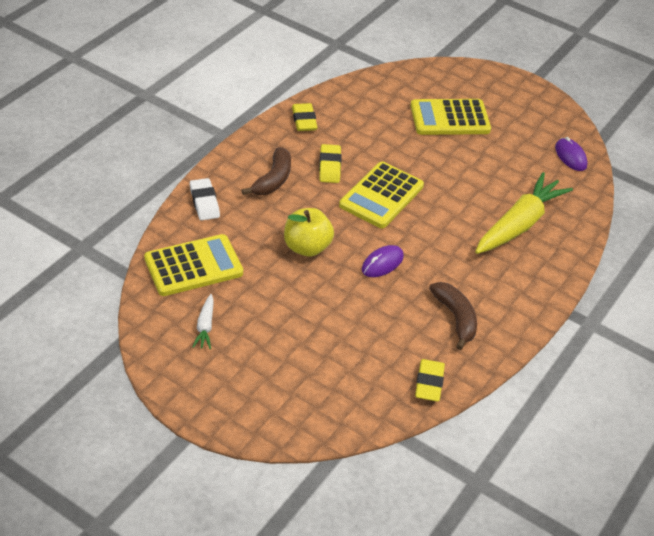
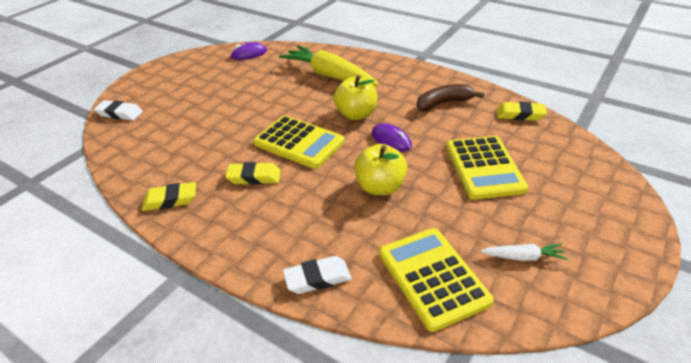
camera: 85 degrees left, 5 degrees down
(273, 180) = (274, 218): brown banana -> none
(432, 241) = (356, 114): none -> yellow apple
(437, 75) = (119, 113): none -> white eraser
(450, 118) = (189, 106): yellow calculator -> yellow calculator (484, 168)

